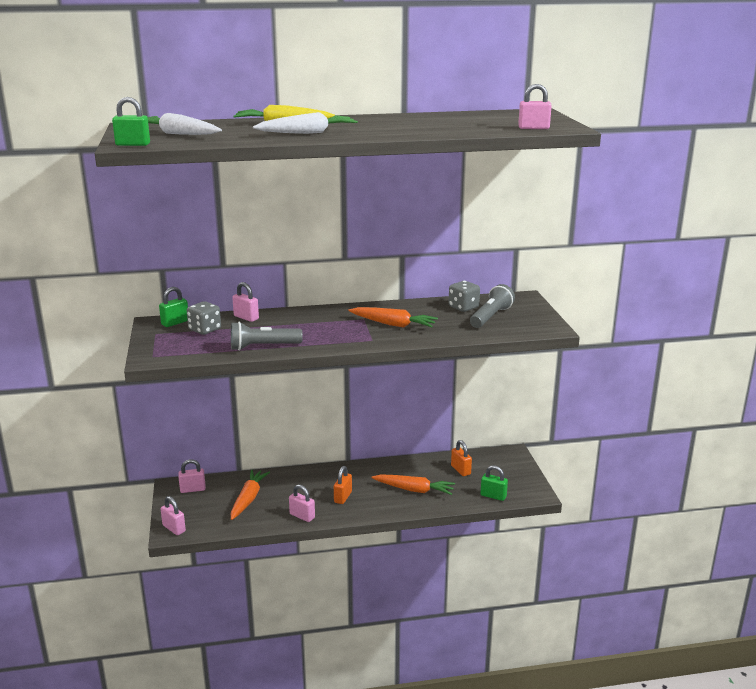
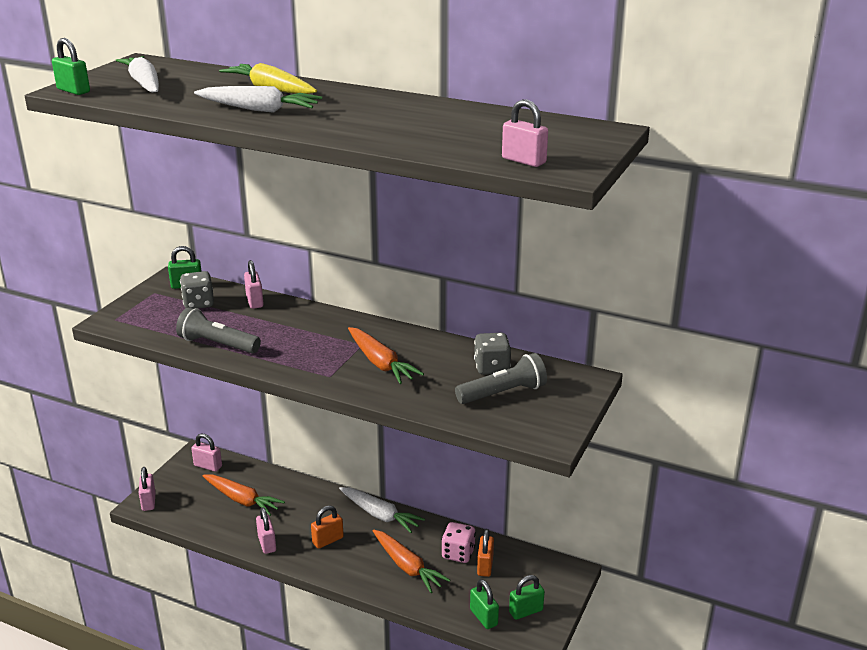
camera: 35 degrees right, 5 degrees up
(248, 499) = (242, 500): orange carrot -> orange carrot turned 75 degrees clockwise
(359, 470) = (380, 515): none -> white carrot
(436, 470) = (458, 553): none -> pink dice
(513, 483) = (526, 611): none -> green padlock

